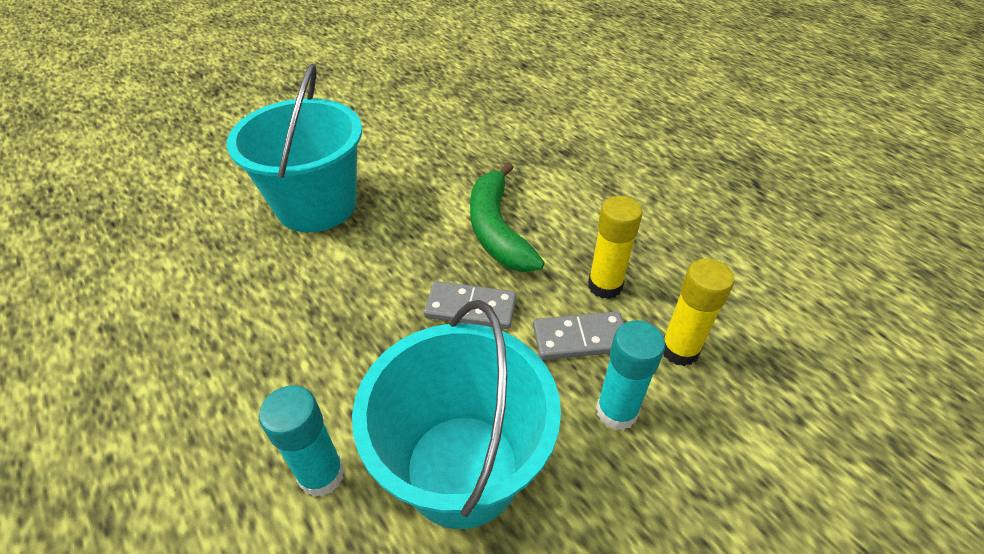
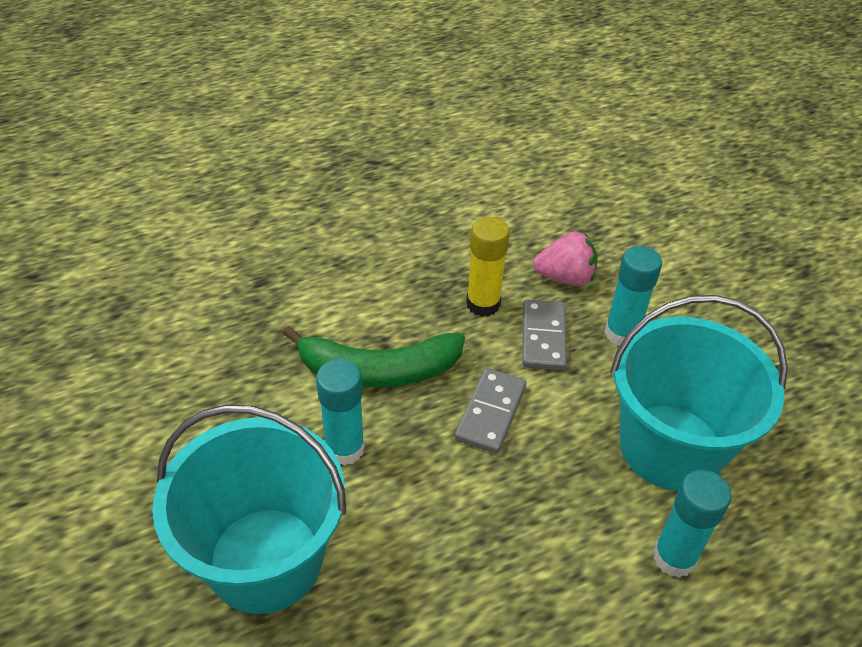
camera: 80 degrees left, 0 degrees up
(414, 225) = (344, 449): none -> turquoise glue stick
(679, 350) = (565, 277): yellow glue stick -> pink strawberry

